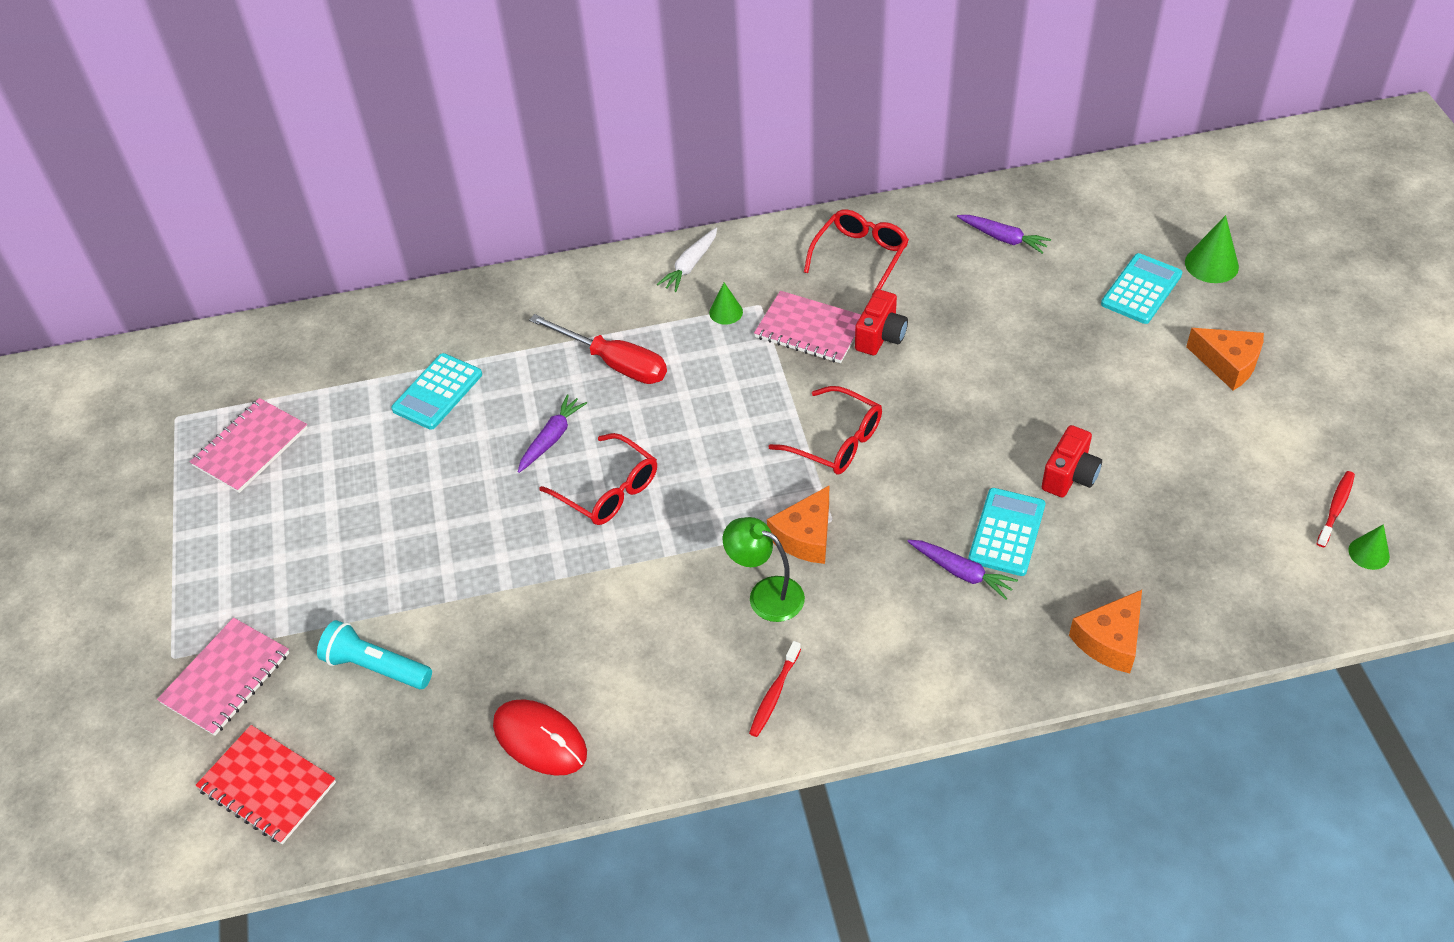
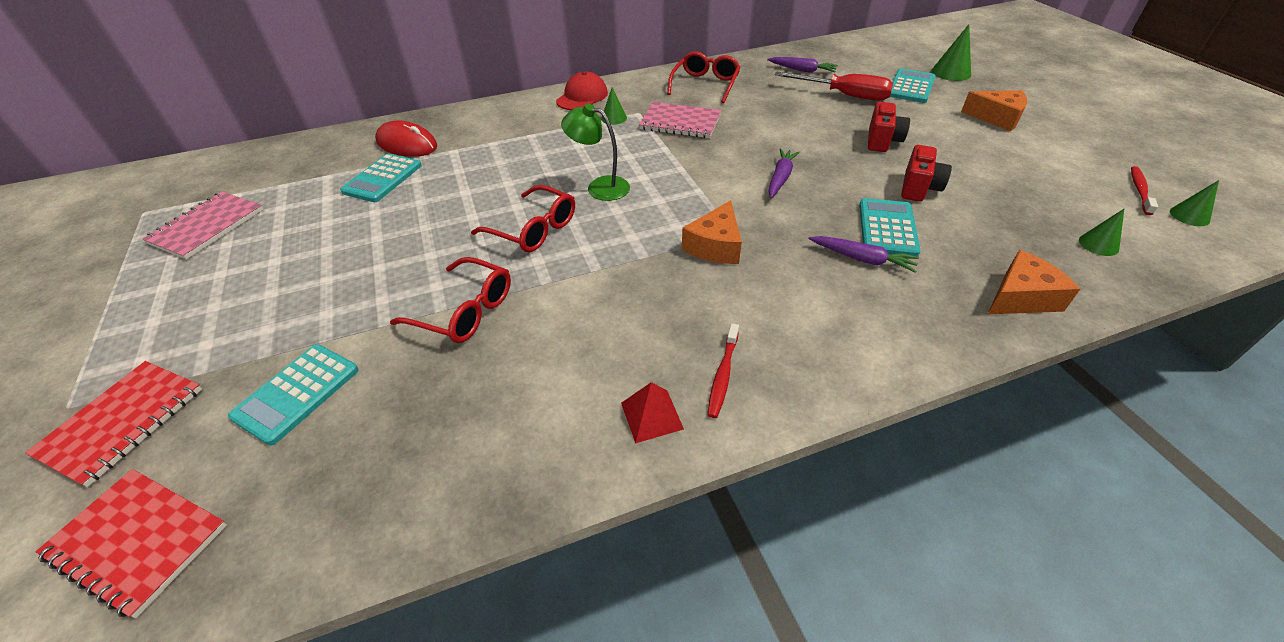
camera: 10 degrees left, 5 degrees down
(226, 678) = (122, 422): pink notebook -> red notebook
(376, 667) = (297, 393): turquoise flashlight -> turquoise calculator
(540, 739) = (477, 448): red mouse -> red mouse (407, 144)
(552, 438) = (481, 199): purple carrot -> purple carrot (780, 178)
(614, 363) = (530, 151): red screwdriver -> red screwdriver (844, 95)
(690, 265) = (582, 97): white carrot -> red cap
(699, 727) = (651, 415): none -> red pyramid
(766, 594) = (691, 291): green lamp -> green lamp (600, 187)
(836, 441) = (721, 182): red glasses -> red glasses (465, 311)
(880, 337) = (735, 122): red camera -> red camera (882, 141)
(1110, 640) = (1021, 297): orange cheese -> orange cheese turned 150 degrees counterclockwise
(1235, 582) = (1098, 244): none -> green cone

